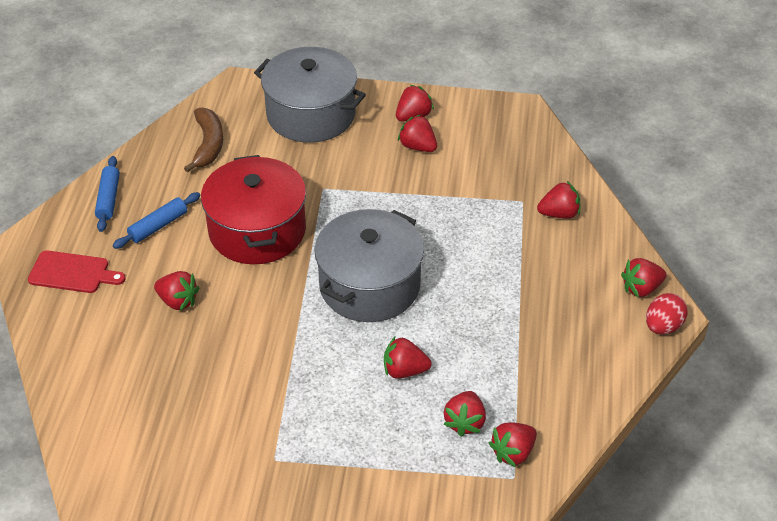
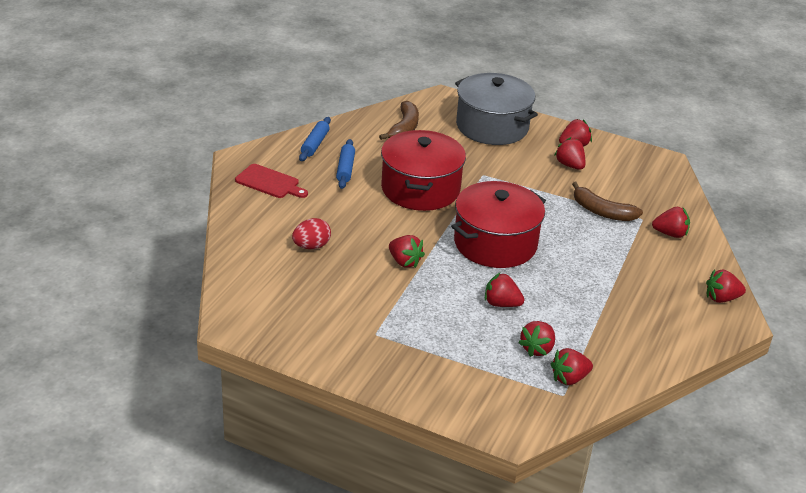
camera: 15 degrees right, 10 degrees down
(158, 226) = (345, 169): blue rolling pin -> blue rolling pin turned 60 degrees counterclockwise
(178, 301) = (341, 218): red strawberry -> red strawberry (404, 262)
(370, 285) = (495, 243): grey pot -> red pot
(474, 204) = (602, 211): none -> brown banana
(663, 326) = (730, 328): red egg -> red egg (311, 246)

